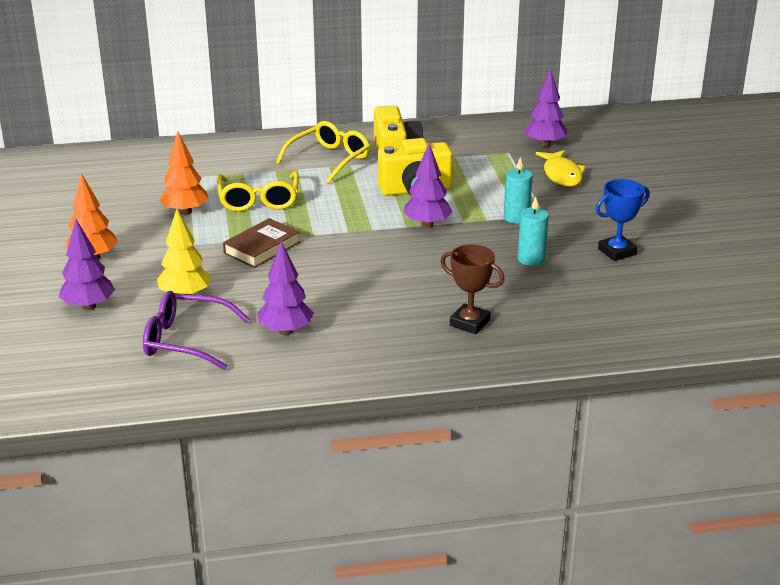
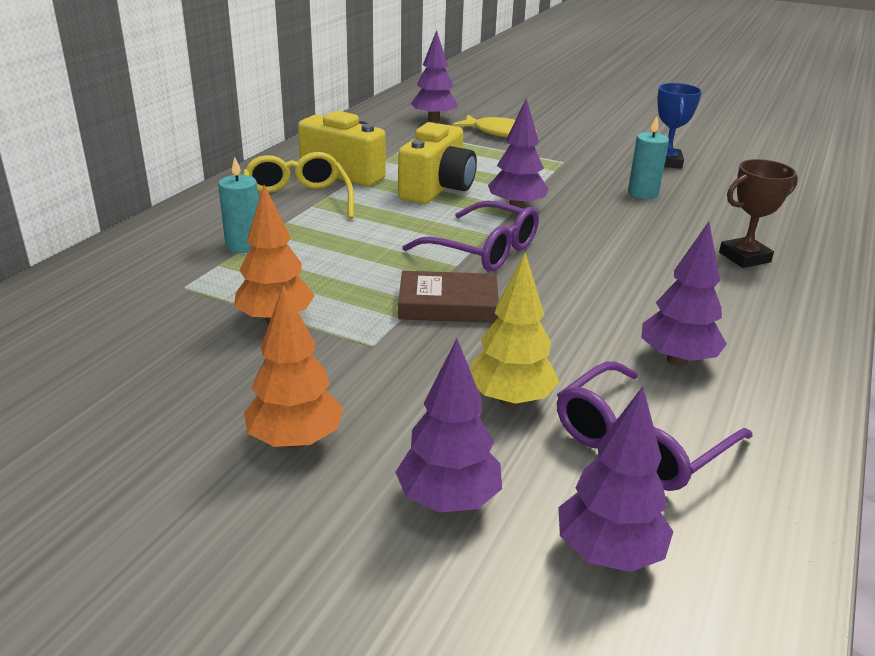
camera: 55 degrees left, 0 degrees up
(91, 354) = (608, 553): none -> purple tree
(258, 200) = (324, 266): yellow glasses -> none
(262, 248) = (448, 304): brown book -> brown book turned 75 degrees counterclockwise
(345, 235) = (483, 250): none -> purple glasses
(516, 217) = (555, 172): turquoise candle -> turquoise candle (244, 245)

